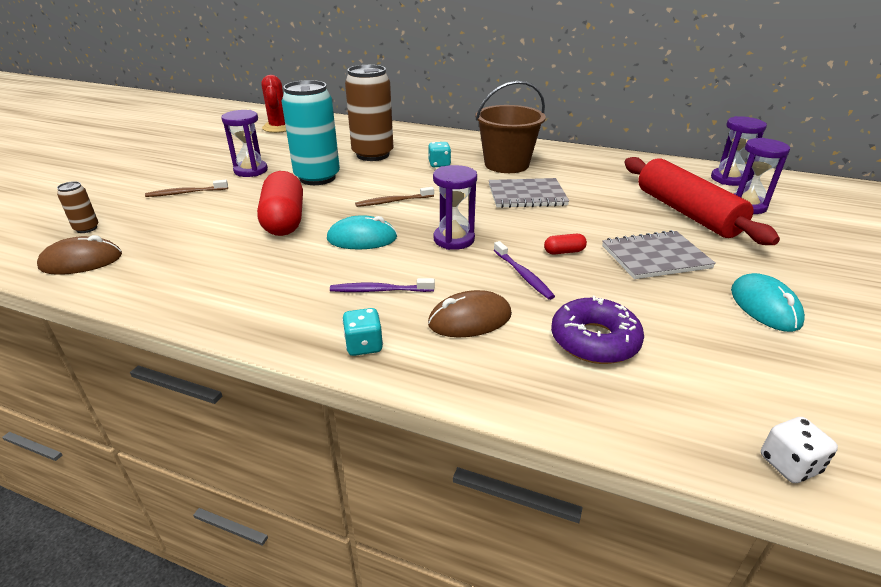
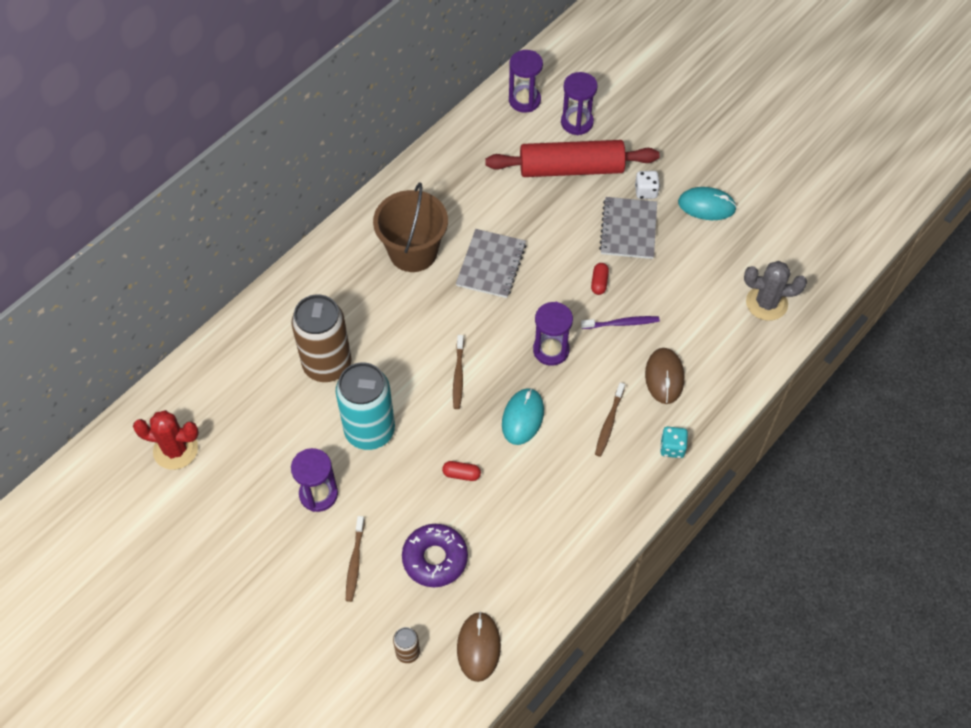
camera: 70 degrees left, 25 degrees up
(284, 220) = (461, 474): red capsule -> red capsule, size x0.42
(379, 290) = (609, 423): purple toothbrush -> brown toothbrush
(439, 164) = (385, 310): turquoise dice -> none
(594, 340) = (709, 316): purple donut -> purple donut (435, 558)
(672, 395) = (766, 303): none -> grey cactus
(789, 464) = (824, 283): white dice -> white dice (646, 191)

